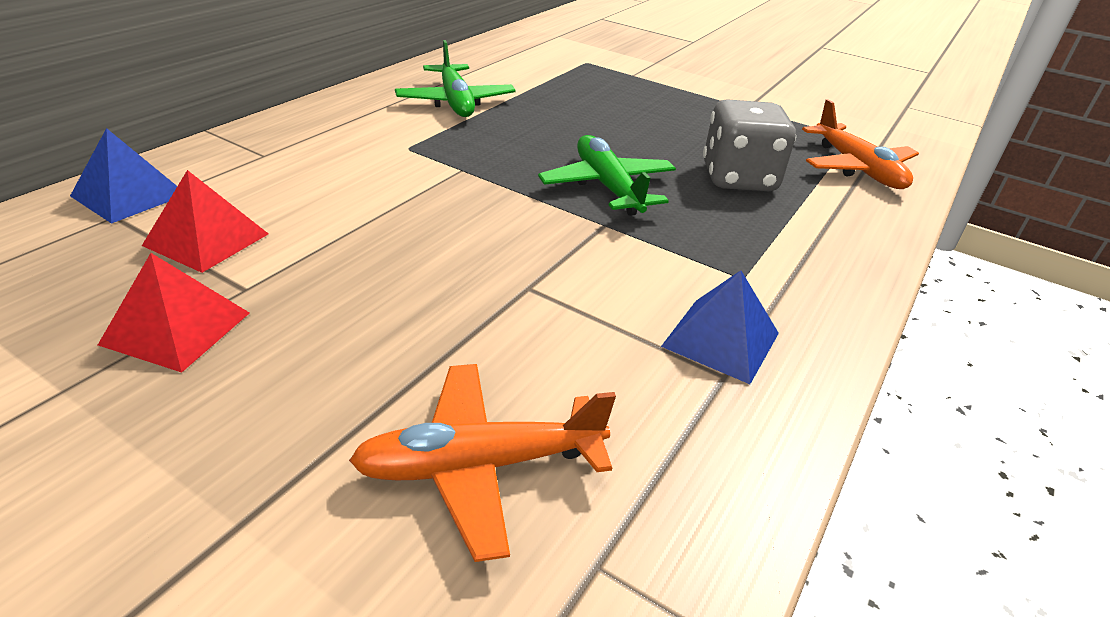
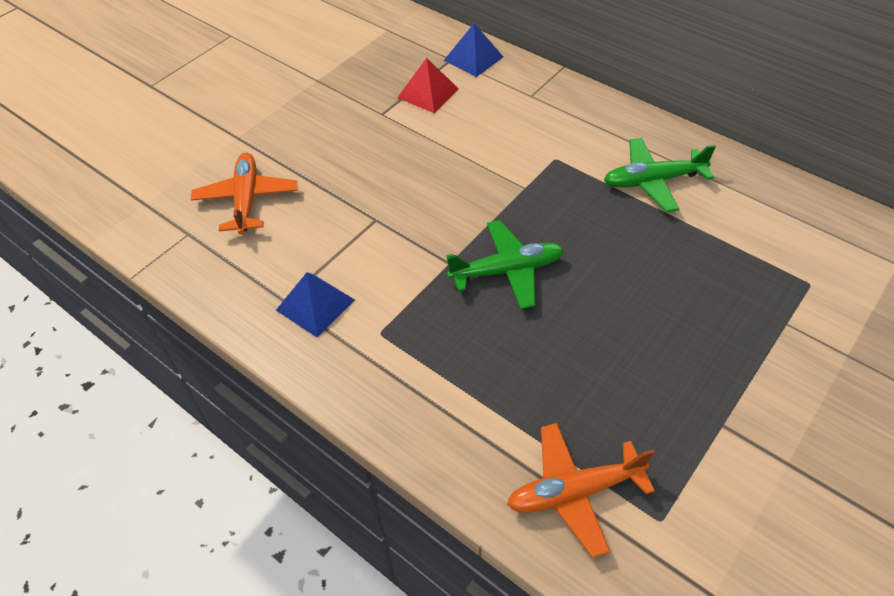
camera: 100 degrees right, 15 degrees up
(176, 328) = (352, 99): red pyramid -> none
(738, 179) = (533, 369): grey dice -> none

